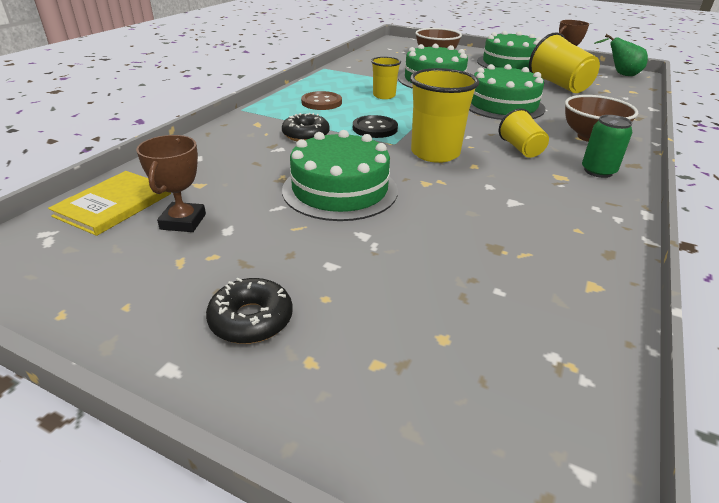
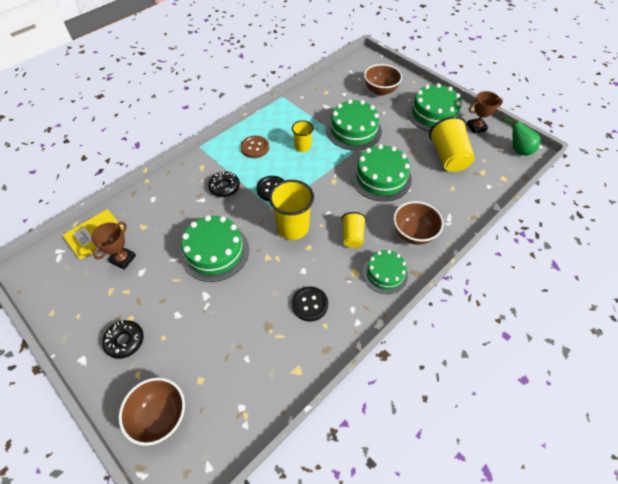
camera: 20 degrees right, 20 degrees up
(409, 416) = (160, 416): none -> brown bowl
(533, 214) = (310, 304): none -> black button
(598, 171) = (385, 273): green can -> green cake

